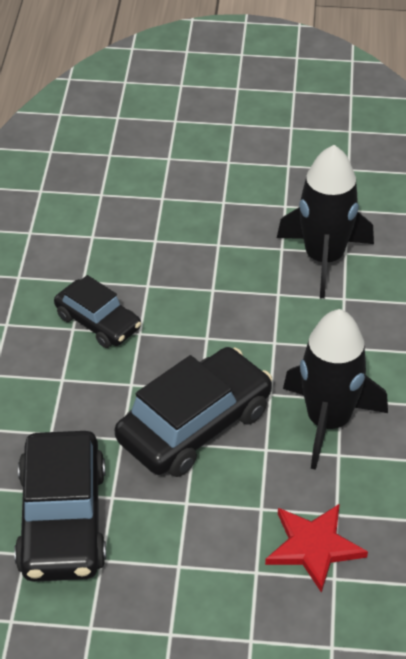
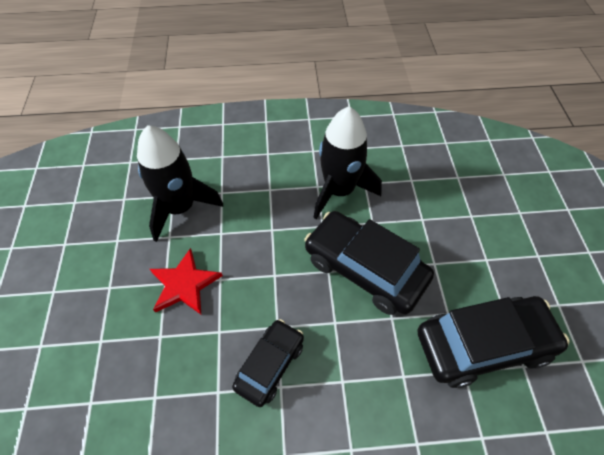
camera: 100 degrees left, 10 degrees up
(314, 547) = (440, 188): red star -> red star (184, 284)

